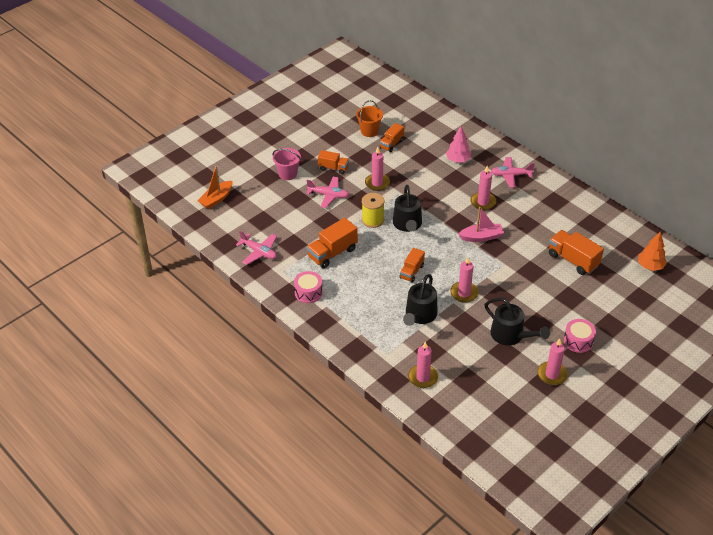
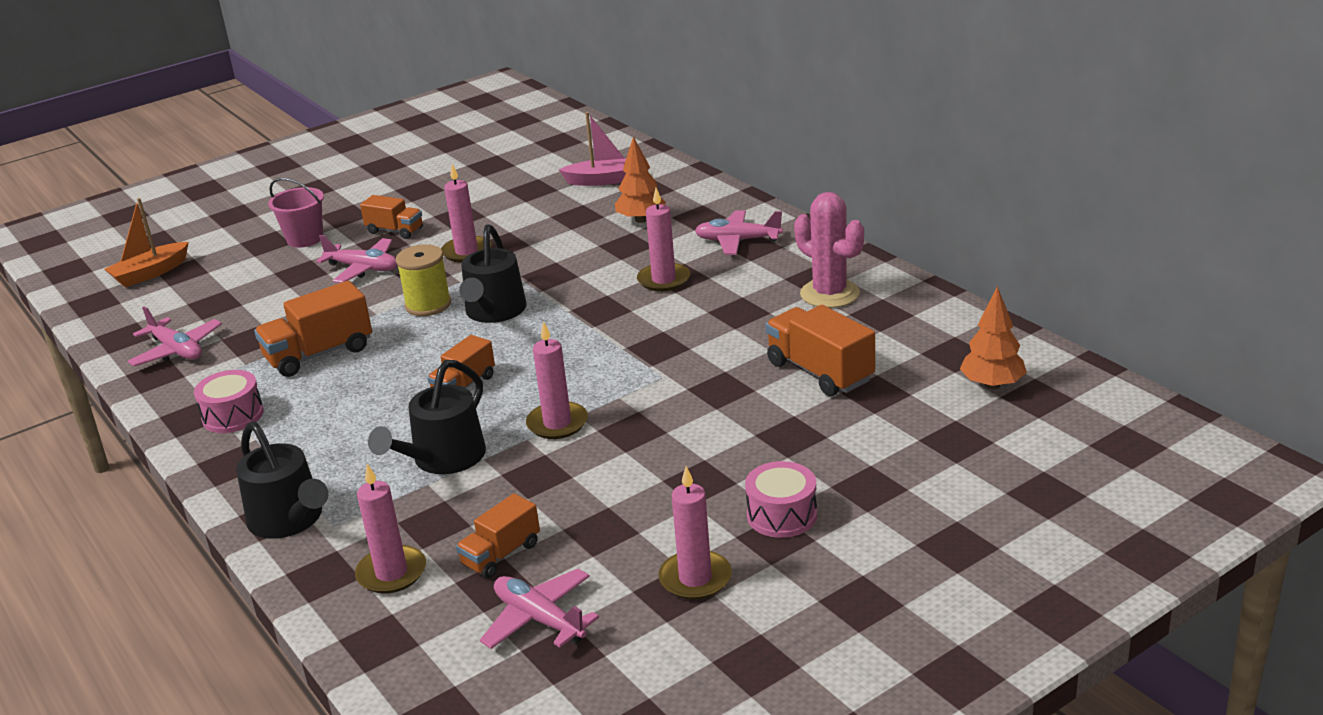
camera: 10 degrees right, 15 degrees down
(369, 131) = (491, 181): orange bucket -> none
(391, 144) = (523, 198): orange truck -> orange truck (501, 554)
(458, 160) = (641, 220): pink tree -> orange tree
(481, 237) = (636, 332): pink boat -> pink boat (603, 180)
(494, 397) = (539, 619): none -> pink plane
(511, 335) = (628, 500): black watering can -> black watering can (289, 520)
(564, 211) = (829, 294): none -> pink cactus

